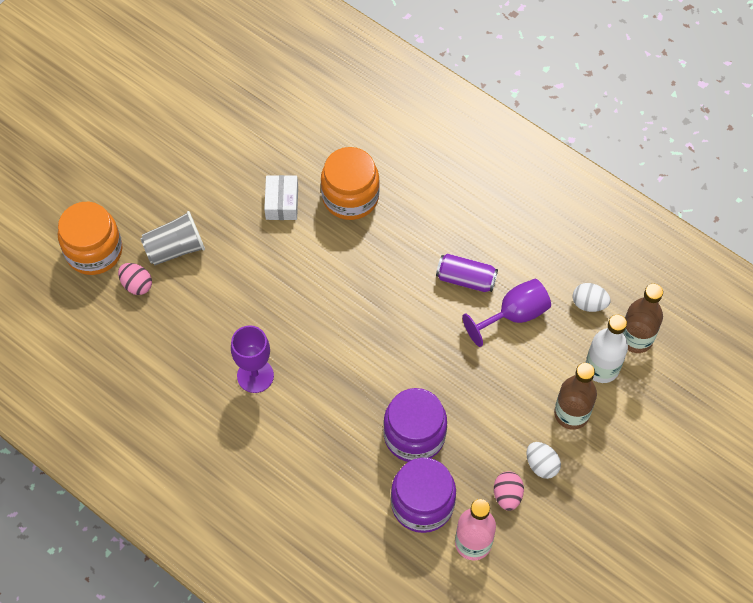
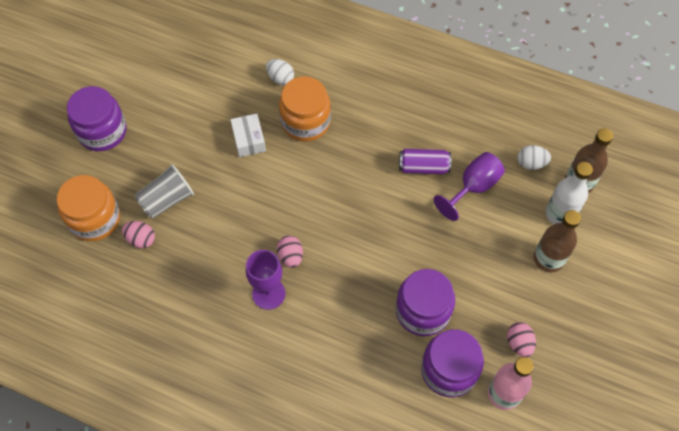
camera: 15 degrees left, 0 degrees up
(126, 156) = (102, 131): none -> purple jar
(290, 342) = (290, 256): none -> pink egg
(541, 465) = (538, 309): white egg -> white egg (280, 78)

